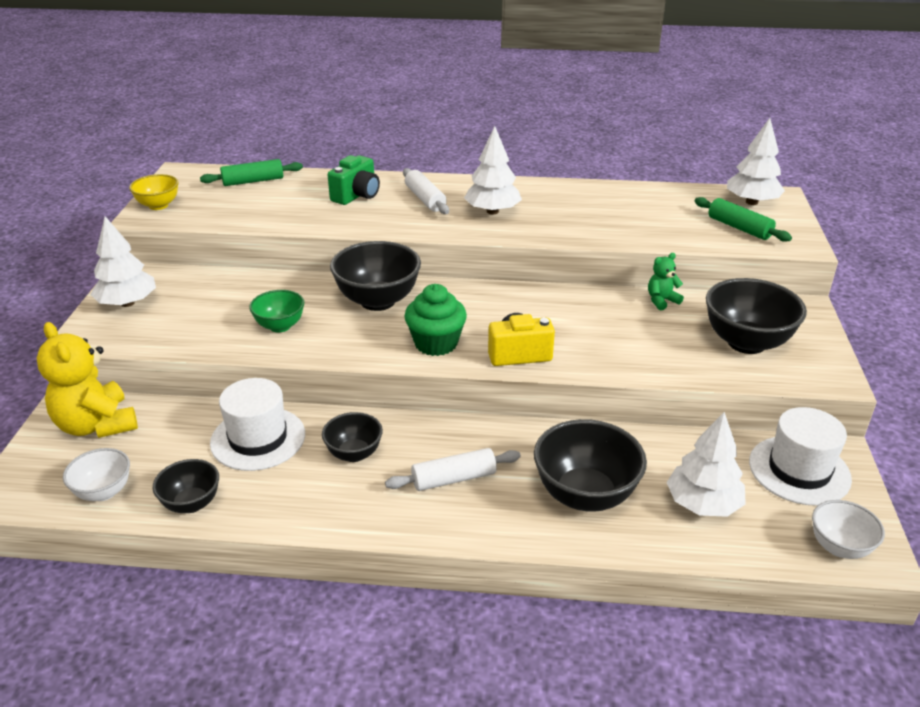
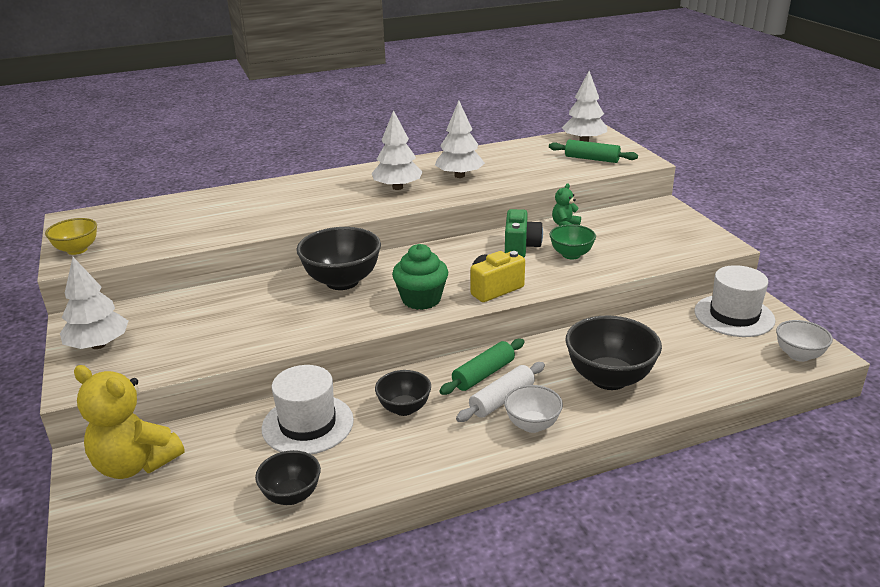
camera: 25 degrees left, 5 degrees down
(104, 492) = (194, 516): white bowl -> white bowl (532, 425)
(253, 181) = (156, 210): green rolling pin -> green rolling pin (483, 374)
(280, 326) = (271, 323): green bowl -> green bowl (571, 255)
(356, 196) = (268, 201): green camera -> green camera (520, 247)
(425, 199) = (332, 191): white rolling pin -> none
(702, 504) = (693, 357): white tree -> white tree (459, 176)
(746, 343) = (647, 238): black bowl -> none

